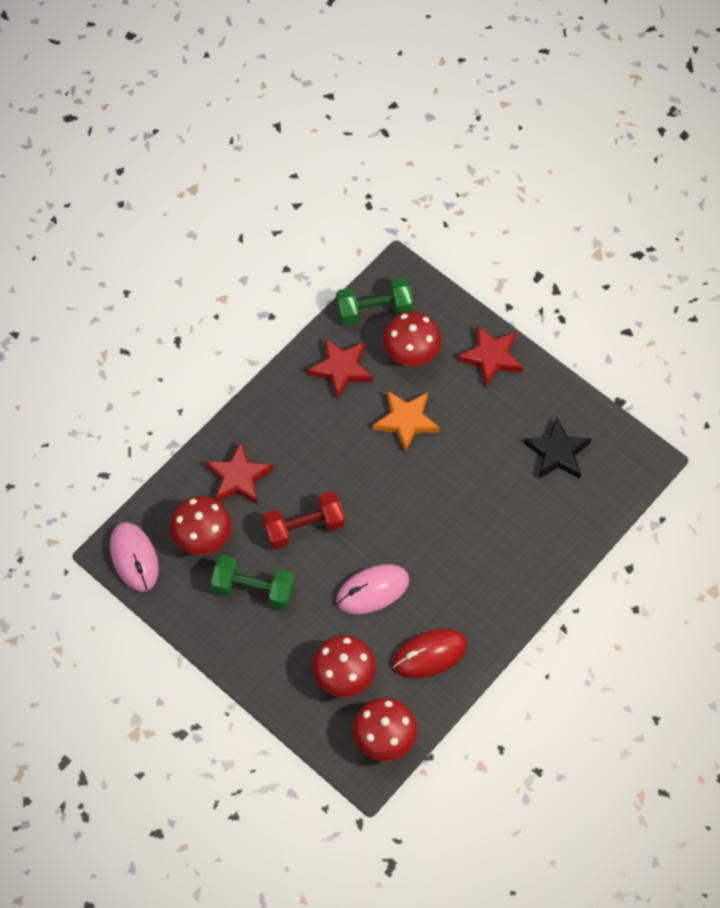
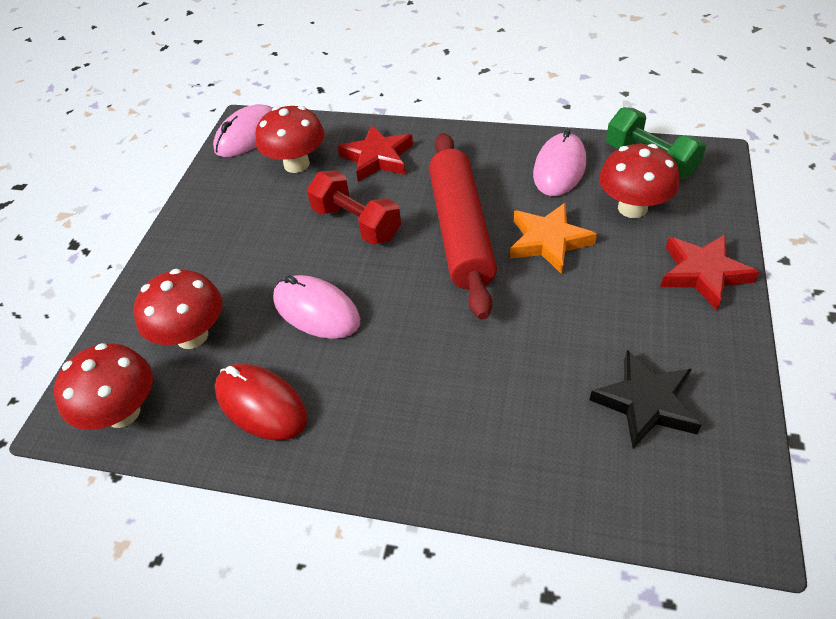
camera: 65 degrees right, 15 degrees down
(254, 589) = (261, 220): green dumbbell -> none
(341, 369) = (559, 168): red star -> pink mouse
(359, 466) = (460, 231): none -> red rolling pin

